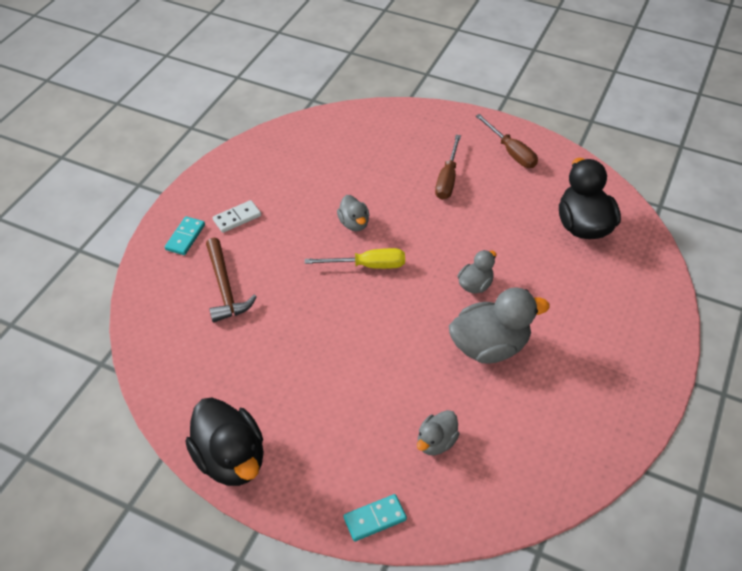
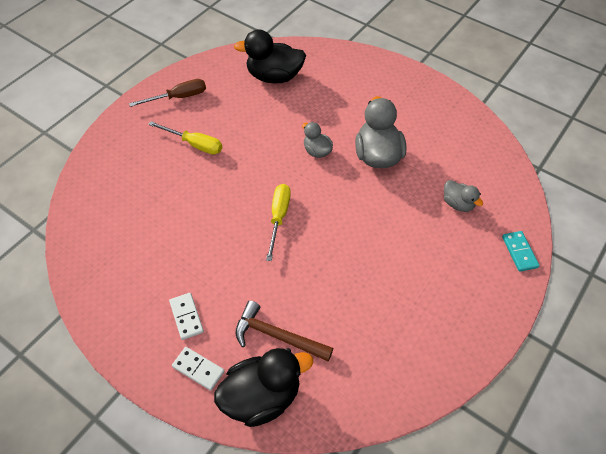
camera: 80 degrees left, 5 degrees up
(185, 237) = (198, 369): turquoise domino -> white domino
(225, 288) = (277, 336): brown hammer -> brown hammer turned 150 degrees counterclockwise
(231, 458) = (466, 346): black duck -> black duck (262, 397)
(354, 223) = (226, 220): grey duck -> none
(447, 179) = (194, 144): brown screwdriver -> yellow screwdriver

